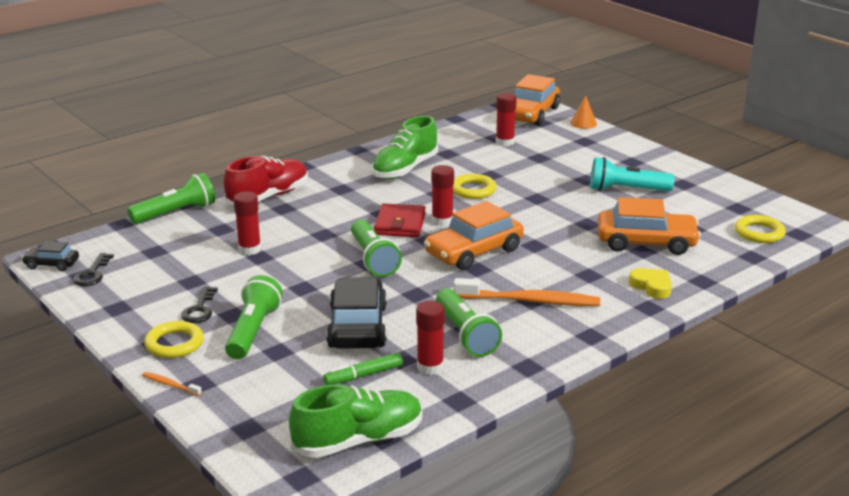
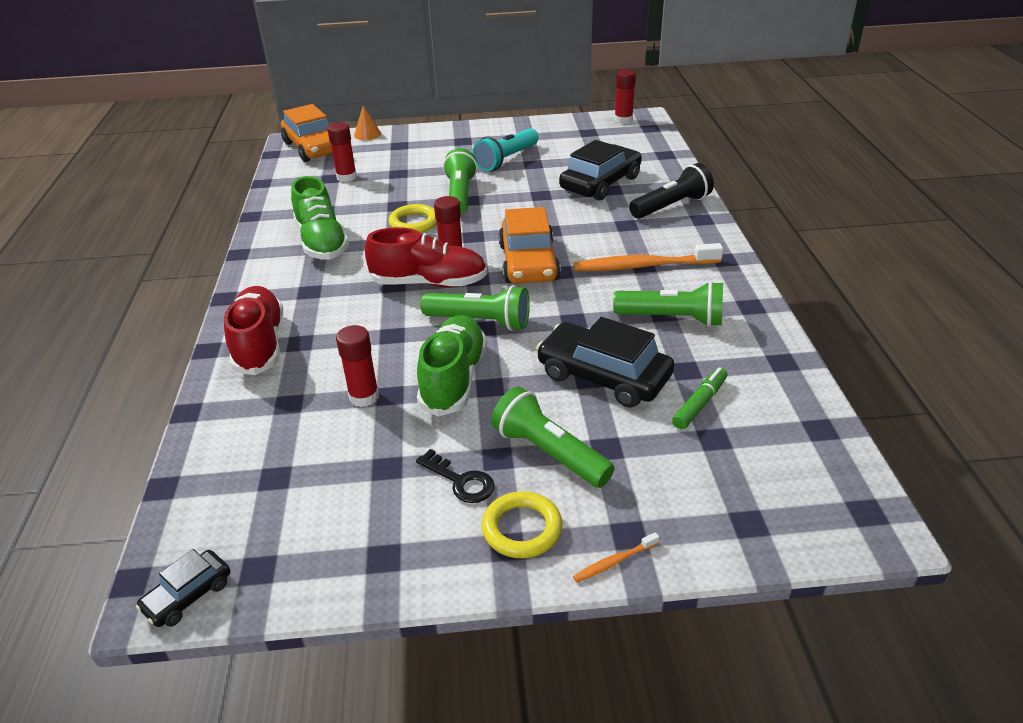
camera: 55 degrees left, 10 degrees up
(92, 274) = (266, 557): black key -> none
(176, 213) = (201, 428): green flashlight -> green flashlight (460, 195)
(358, 440) = (818, 448): green shoe -> green shoe (453, 379)
(363, 375) = (700, 404): green marker -> green marker turned 150 degrees counterclockwise
(400, 224) = (429, 283): red wallet -> red shoe
(430, 367) = (714, 358): red glue stick -> red glue stick (623, 120)
(530, 301) = (643, 266): orange toothbrush -> orange toothbrush turned 135 degrees counterclockwise
(646, 242) = (600, 183): orange car -> black car
(651, 286) = (671, 206): yellow heart -> black flashlight
(759, 233) = (634, 139): yellow ring -> none

